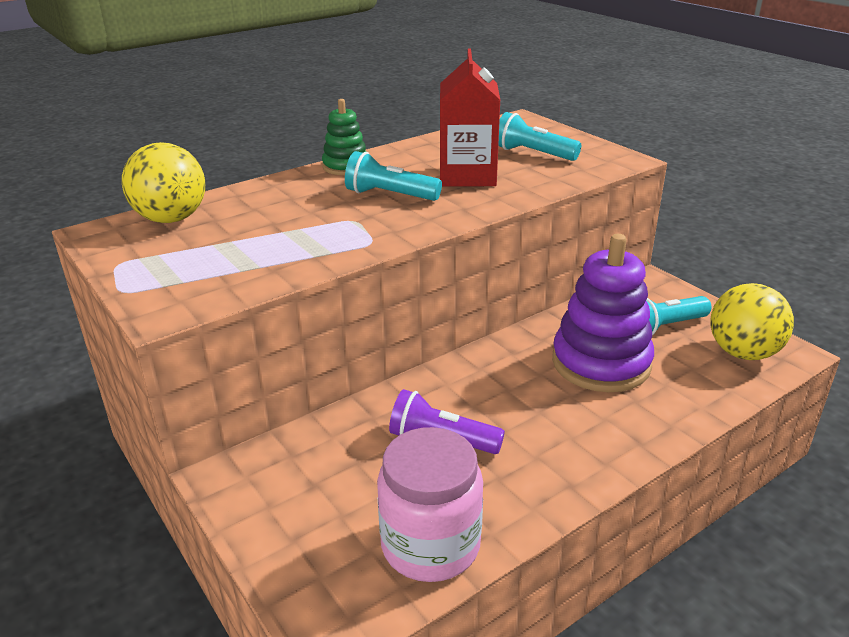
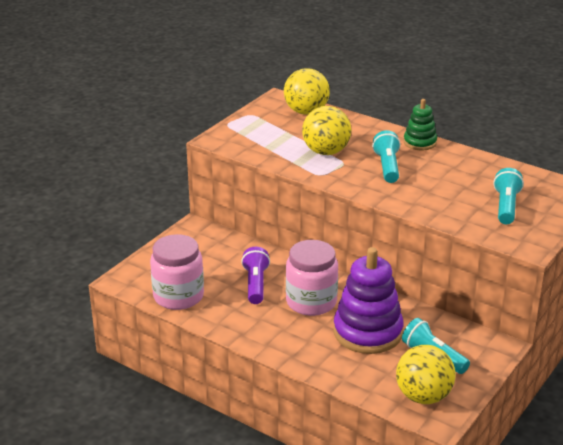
camera: 70 degrees right, 0 degrees up
(309, 226) = (326, 152): none -> yellow ball
(467, 175) = (441, 187): red carton -> none
(513, 395) = (311, 302): none -> pink jar

